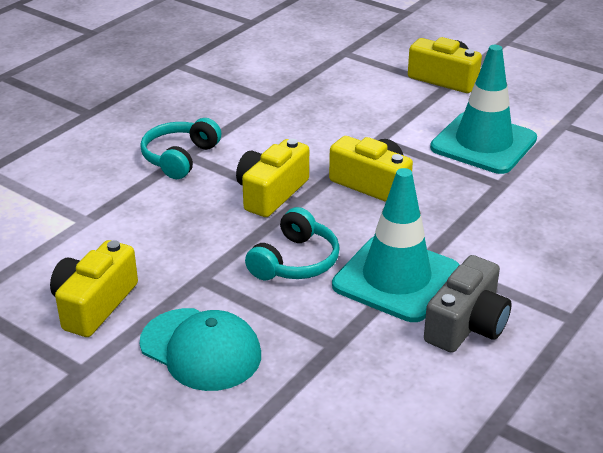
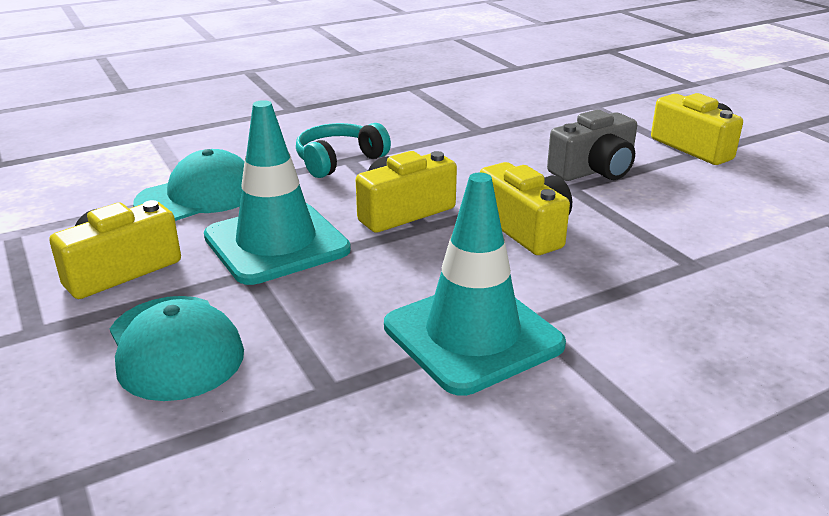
camera: 25 degrees right, 5 degrees down
(92, 222) = (198, 196): none -> turquoise cap
(295, 261) = (367, 284): turquoise headphones -> none
(467, 325) = (523, 420): grey camera -> grey camera (594, 170)
(483, 143) = (700, 217): turquoise traffic cone -> turquoise traffic cone (276, 243)

